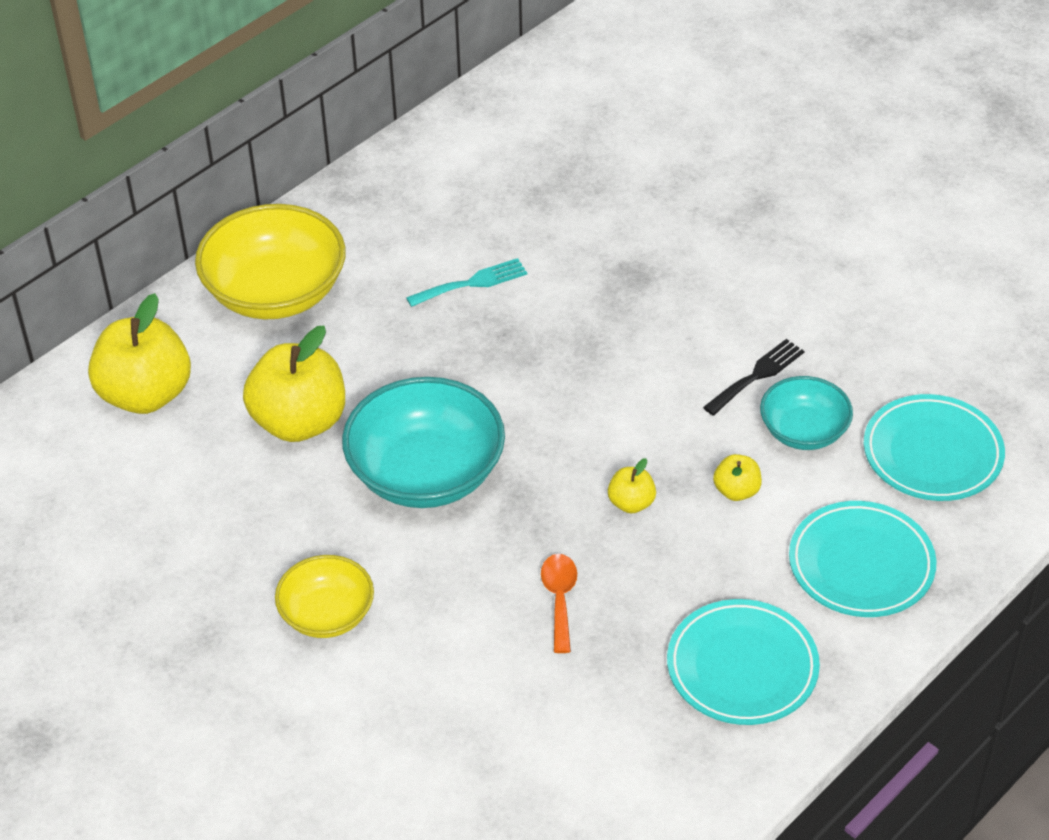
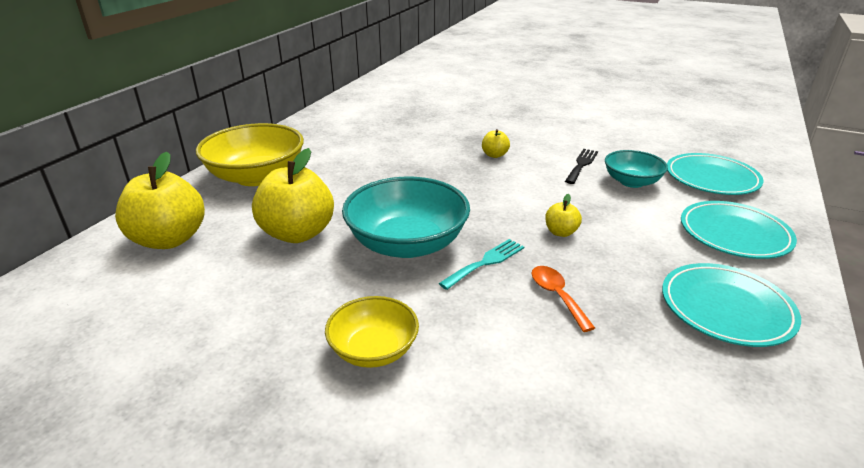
camera: 20 degrees left, 15 degrees down
(472, 283) = (384, 155): turquoise fork -> turquoise fork (485, 262)
(736, 491) = (621, 214): yellow apple -> yellow apple (494, 155)

